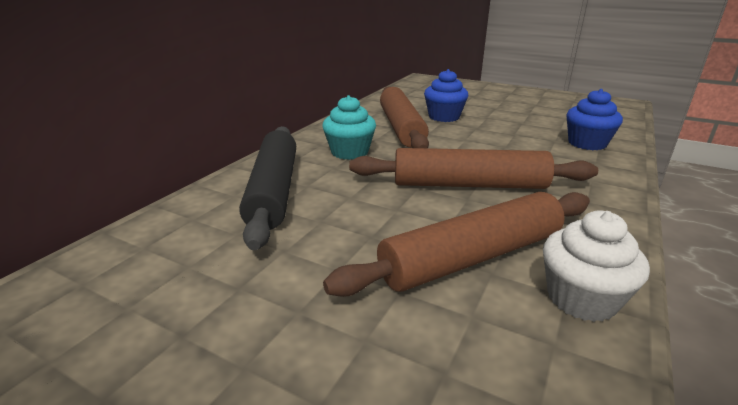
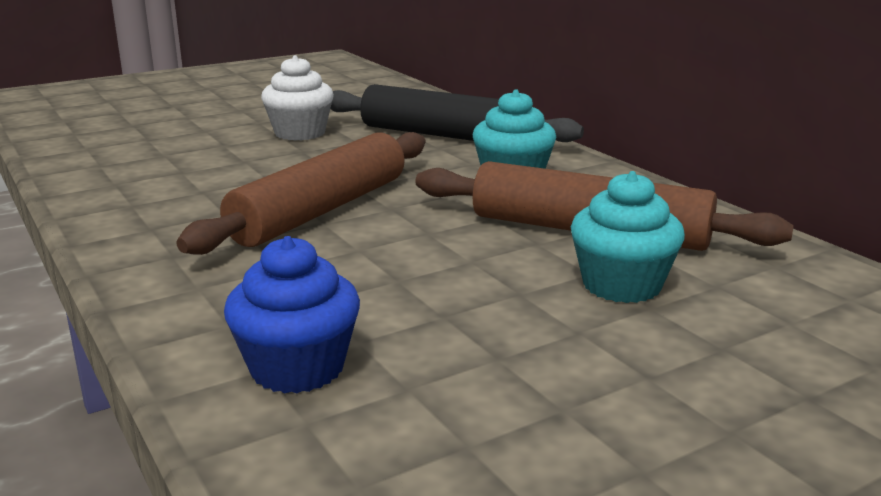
camera: 120 degrees right, 5 degrees down
(444, 117) = (621, 285): blue cupcake -> turquoise cupcake
(472, 257) = (210, 171): brown rolling pin -> none
(581, 298) = (101, 186): white cupcake -> white cupcake (300, 133)

